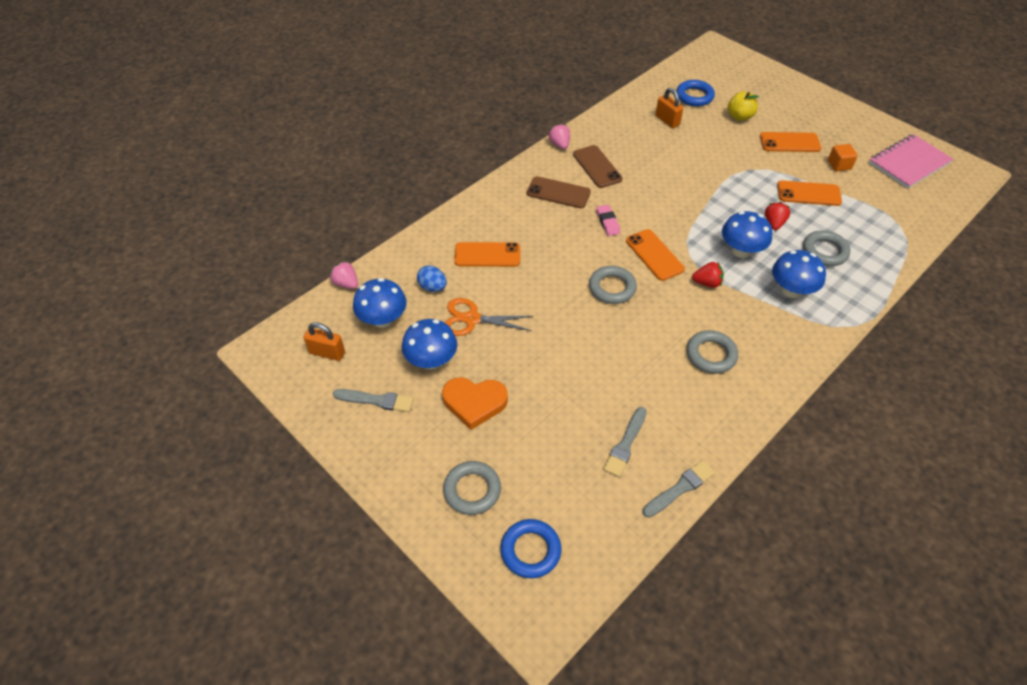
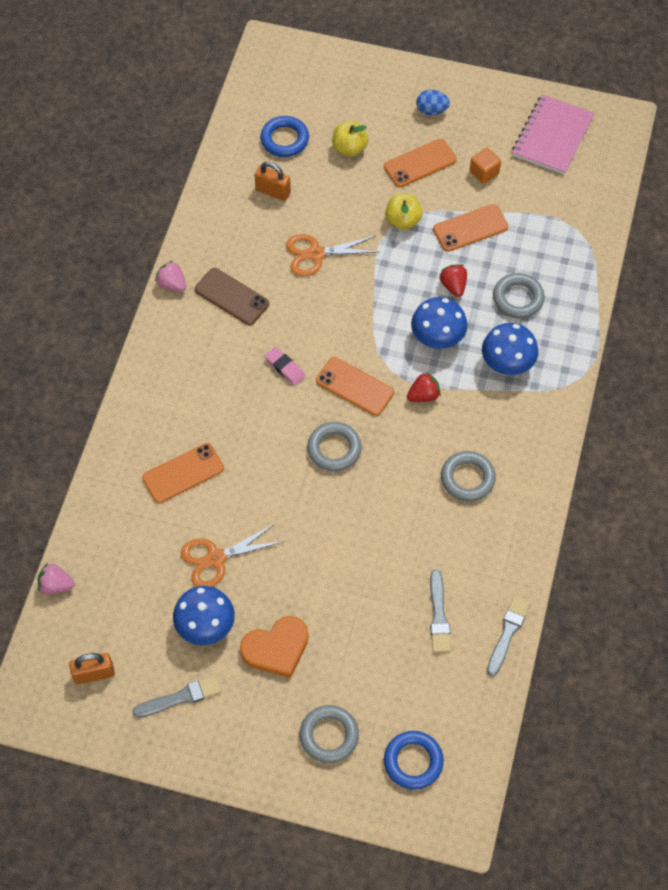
camera: 30 degrees left, 10 degrees up
(383, 319) = (125, 606): blue mushroom -> none
(432, 287) = (151, 542): blue egg -> blue egg (431, 110)
(558, 193) = (210, 353): brown phone -> none
(676, 165) = (316, 254): none -> orange scissors
(756, 170) = (403, 221): none -> yellow apple

